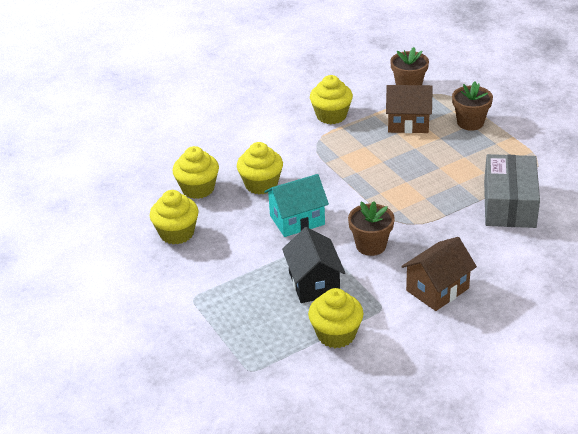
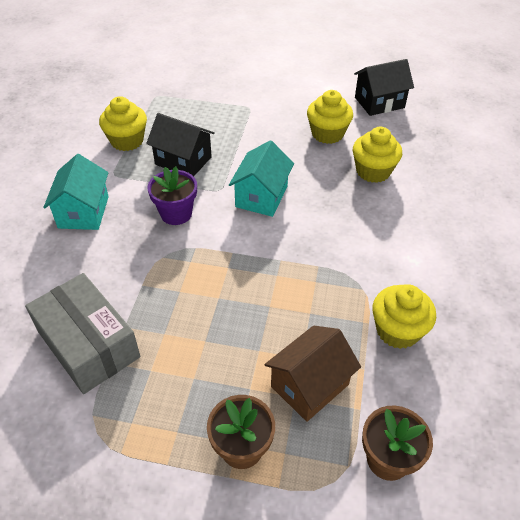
camera: 130 degrees right, 10 degrees up
(93, 231) = (379, 102): none -> black house
(261, 184) = (335, 207): yellow cupcake -> none
(371, 245) = (176, 213): brown flower pot -> purple flower pot
(437, 289) = (83, 212): brown house -> turquoise house

